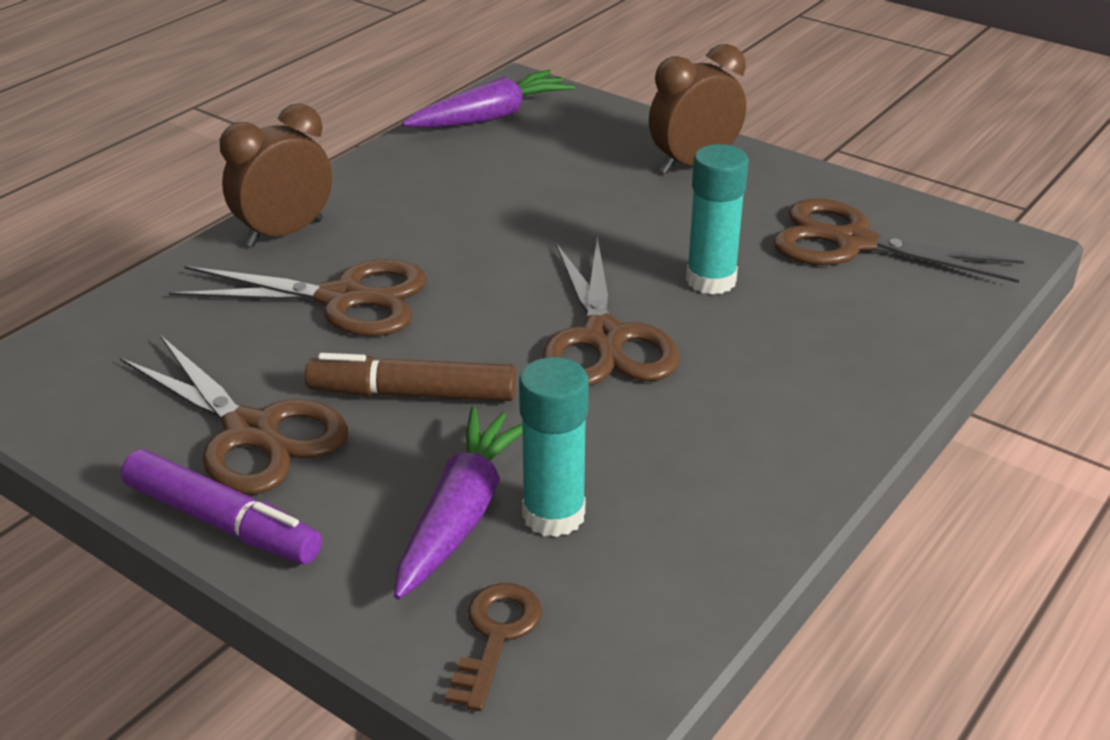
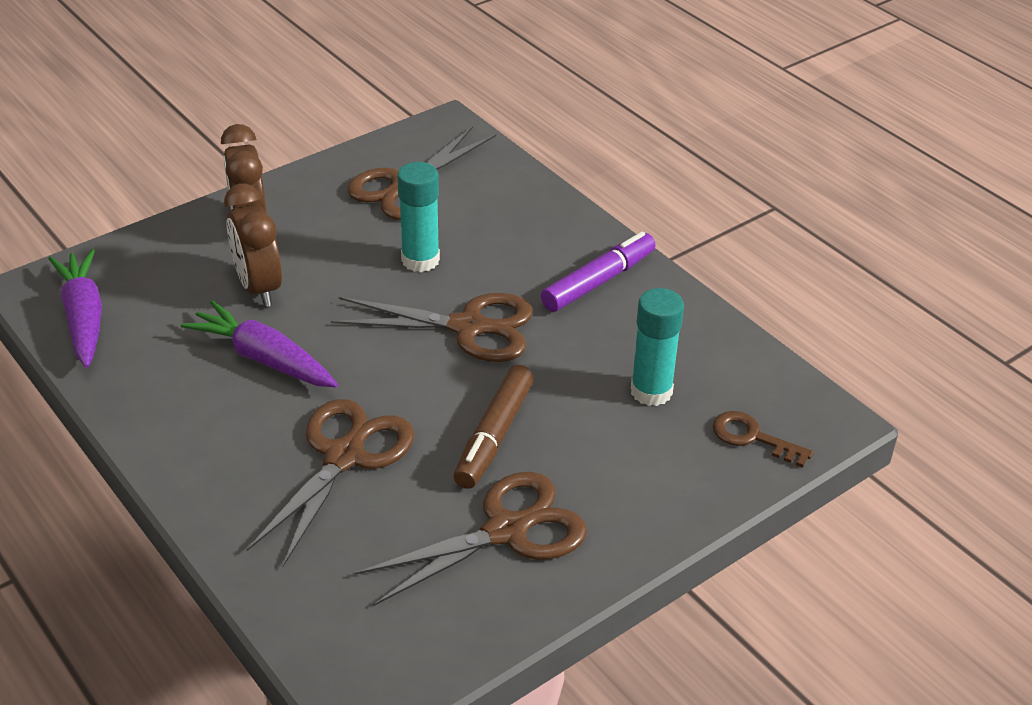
camera: 75 degrees left, 5 degrees up
(222, 522) = (607, 556): purple marker -> purple marker (598, 281)
(285, 233) = (214, 481): brown clock -> brown clock (259, 288)
(461, 515) = (637, 433): purple carrot -> purple carrot (264, 359)

